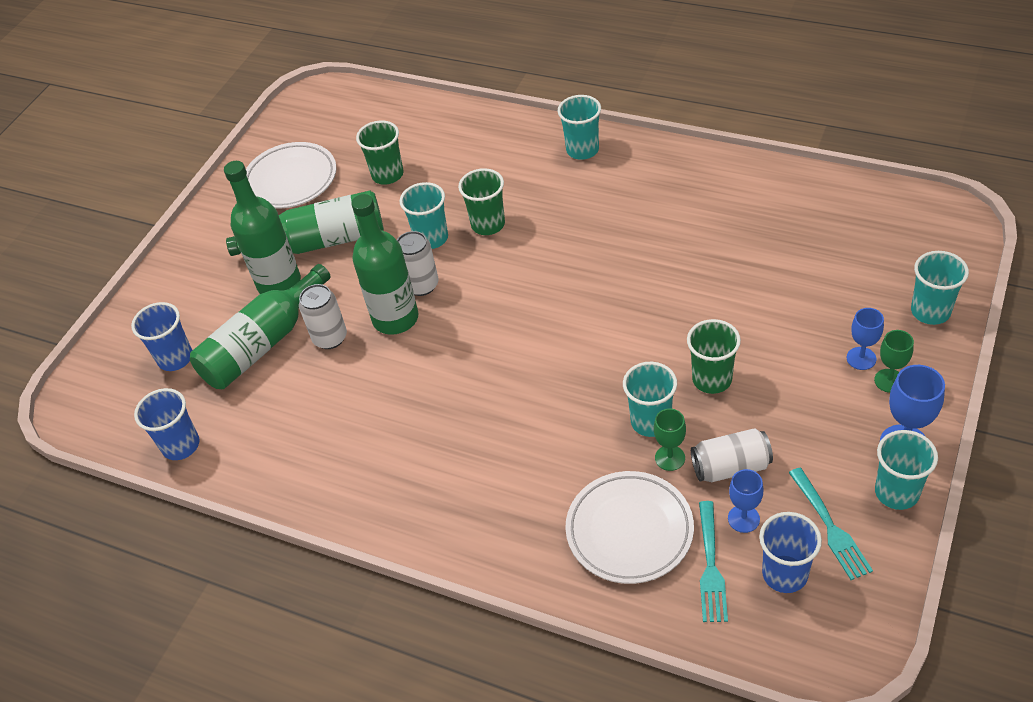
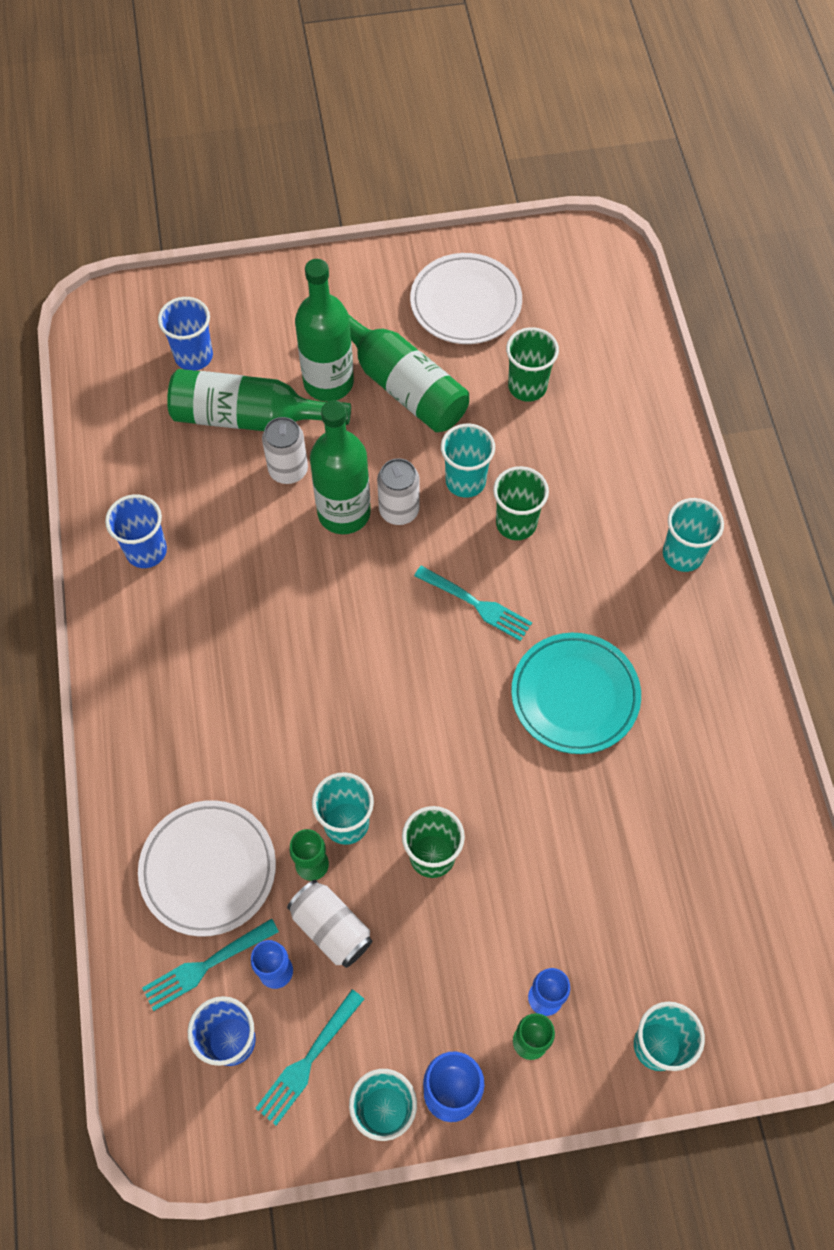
camera: 50 degrees right, 15 degrees up
(181, 445) = (104, 427): blue cup -> blue cup (146, 551)
(532, 272) = (475, 604): none -> turquoise fork
(644, 248) = (575, 696): none -> turquoise plate

